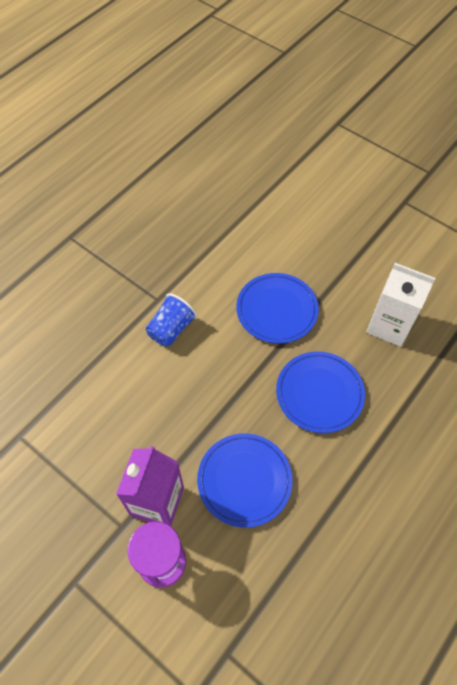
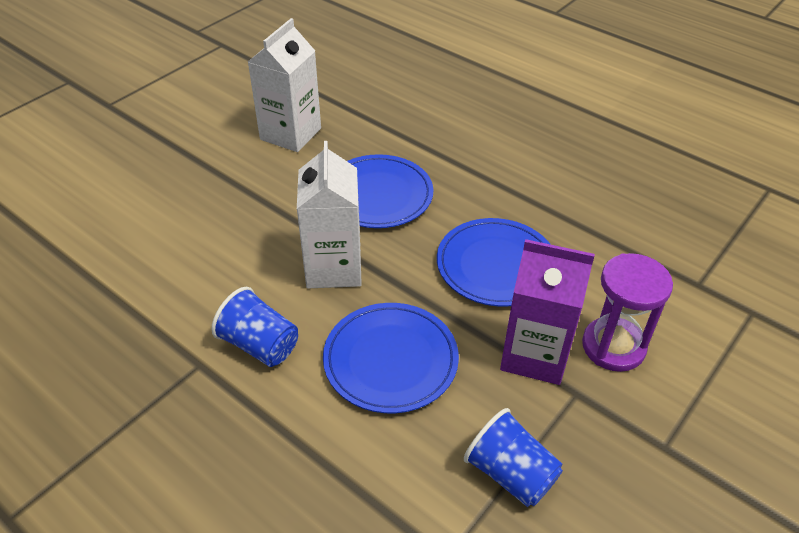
camera: 90 degrees left, 15 degrees down
(66, 475) = (510, 474): none -> blue cup
(239, 366) = (334, 268): none -> white carton
(277, 310) = (249, 227): blue plate -> blue plate (390, 360)

